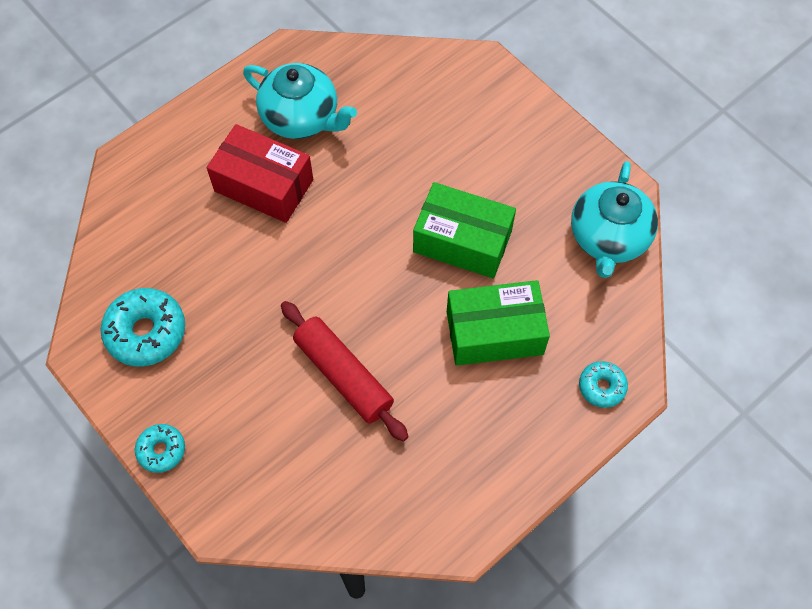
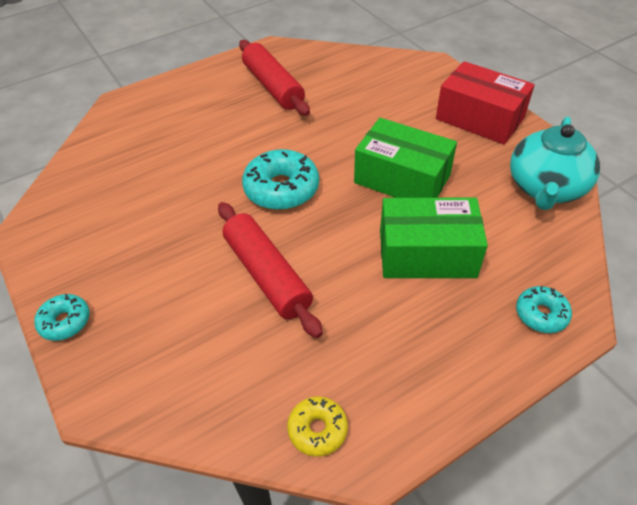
camera: 10 degrees right, 15 degrees down
(146, 332) = (90, 221): turquoise donut -> turquoise donut (281, 189)
(264, 185) = (230, 126): red box -> red box (479, 118)
(301, 118) = (273, 86): turquoise teapot -> red rolling pin
(415, 522) = (317, 429): none -> yellow donut

